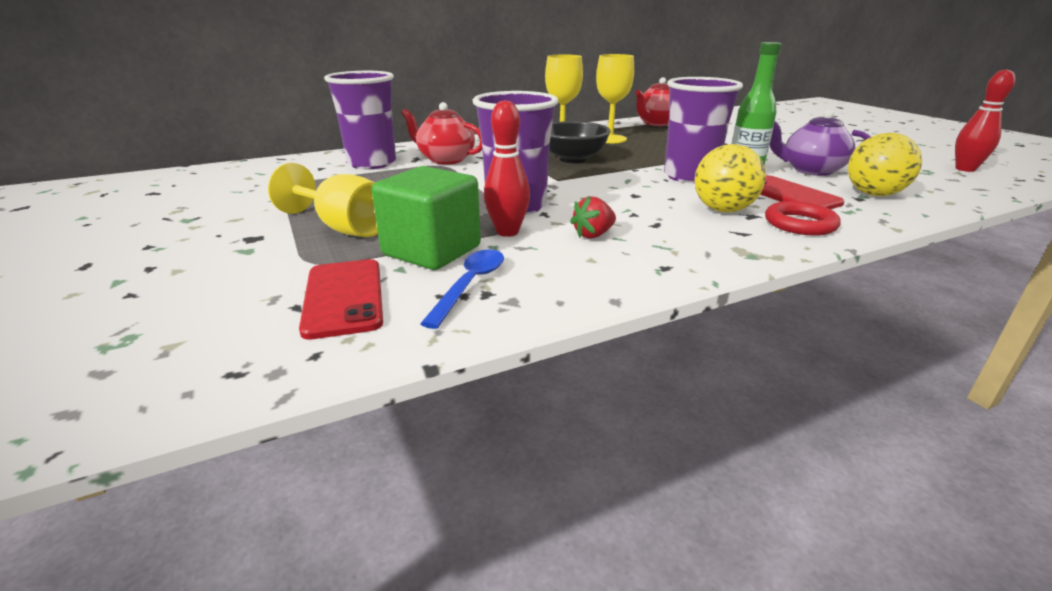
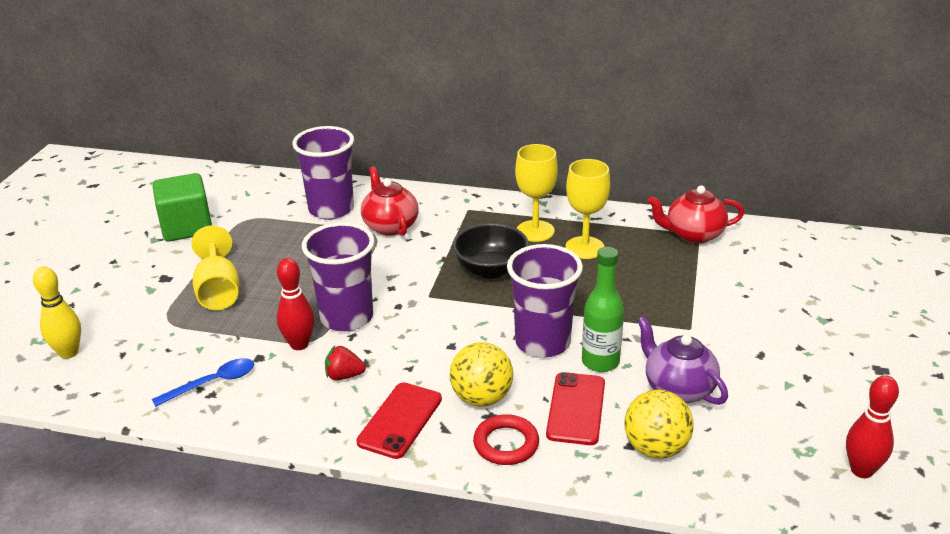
camera: 40 degrees right, 5 degrees up
(198, 335) = (69, 353): none -> yellow bowling pin
(344, 297) = (147, 359): red phone -> red phone (400, 420)
(432, 251) = (234, 341): green cube -> green cube (187, 227)

